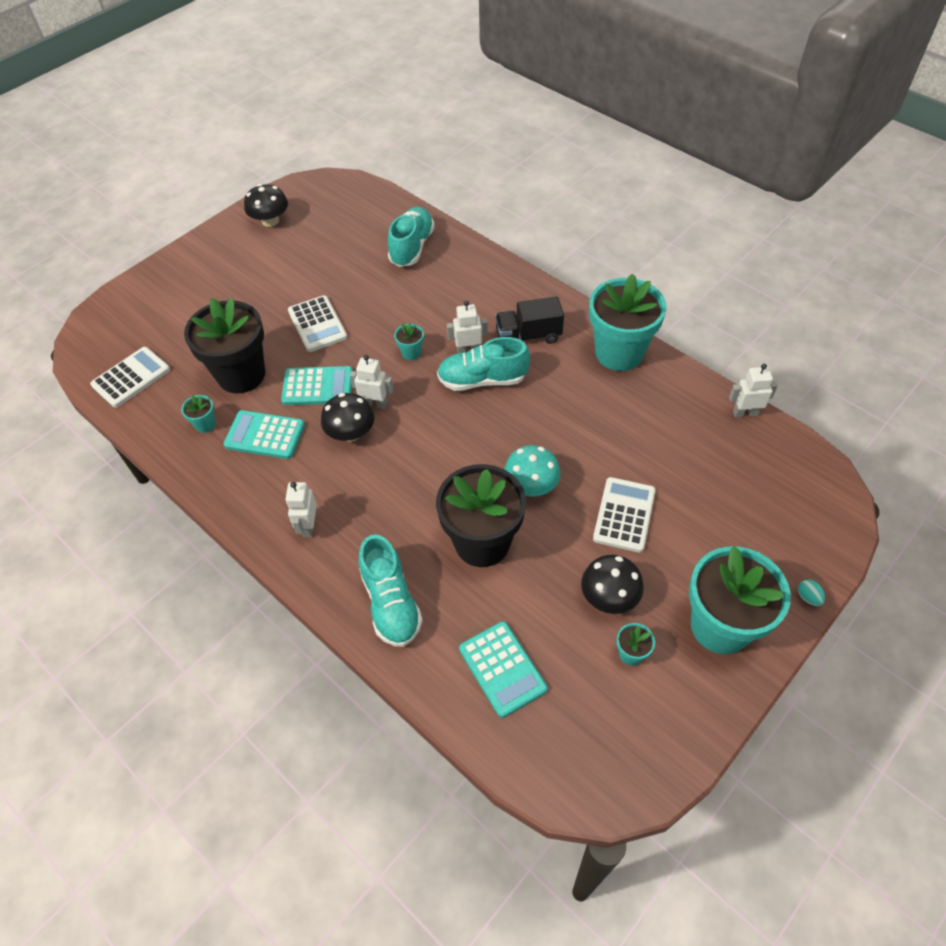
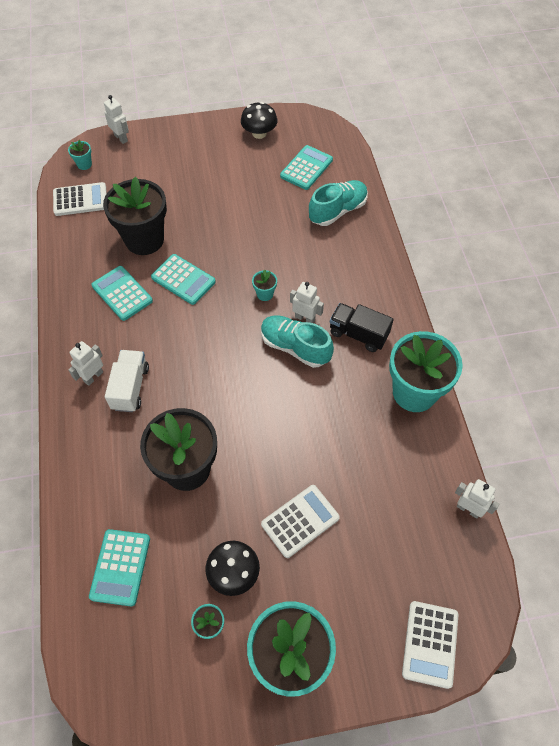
camera: 35 degrees right, 5 degrees up
(205, 424) = (94, 262): turquoise flower pot -> turquoise flower pot (84, 164)
(317, 324) = (222, 232): white calculator -> white calculator (430, 644)
(347, 227) = (306, 168): none -> turquoise calculator
(351, 433) = (175, 328): black mushroom -> none
(357, 511) = (130, 387): none -> white truck
(375, 404) = (208, 317): white robot -> white robot (121, 138)
(391, 603) = (95, 467): turquoise shoe -> none
(531, 486) = (256, 451): turquoise mushroom -> none
(808, 597) = (375, 689): turquoise egg -> none

